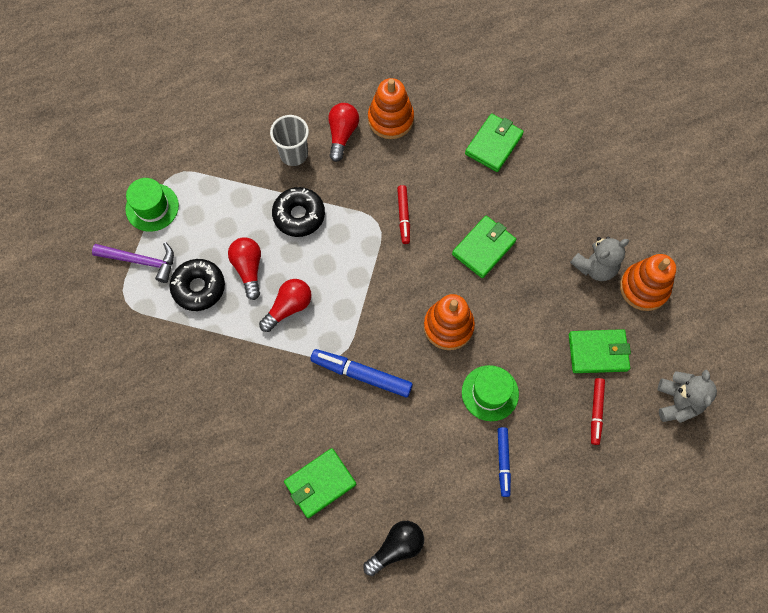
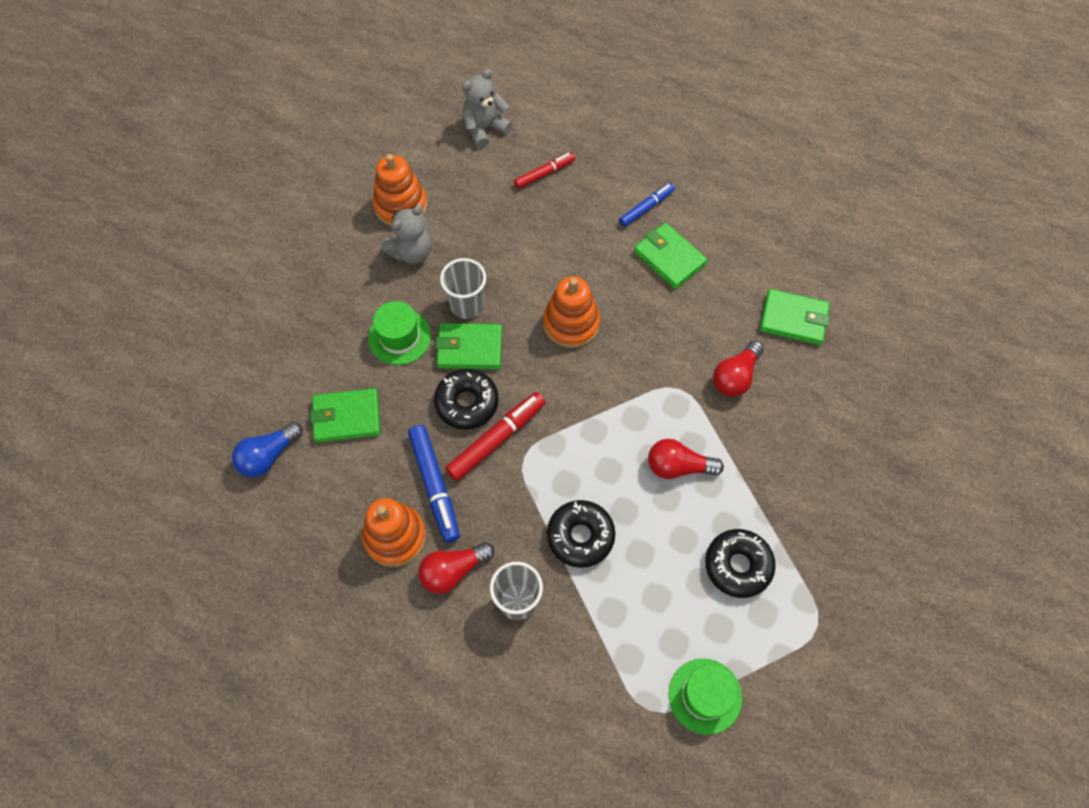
camera: 130 degrees left, 5 degrees down
(141, 261) = (767, 649): purple hammer -> none
(248, 269) = (677, 535): red light bulb -> red light bulb (735, 376)
(361, 375) = (678, 358): blue marker -> blue marker (435, 485)
(396, 547) = (781, 233): black light bulb -> none
(403, 216) = (496, 439): red marker -> red marker, size x1.59
(444, 218) = (467, 403): none -> black donut
(490, 393) = (600, 253): green hat -> green hat (399, 337)
(503, 88) = (268, 456): none -> blue light bulb
(520, 271) = (467, 305): none -> grey cup
(595, 267) = (411, 252): grey teddy bear -> grey teddy bear turned 120 degrees clockwise
(598, 352) = (491, 202): green wallet -> green wallet (669, 258)

